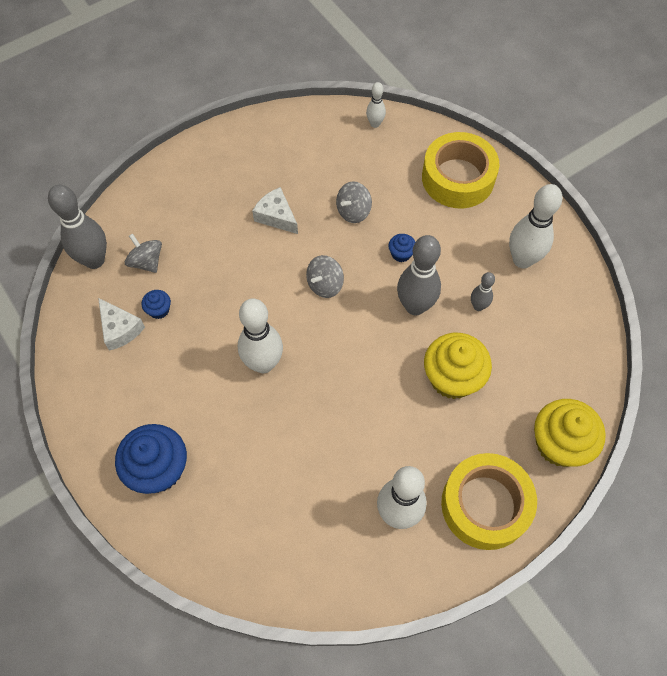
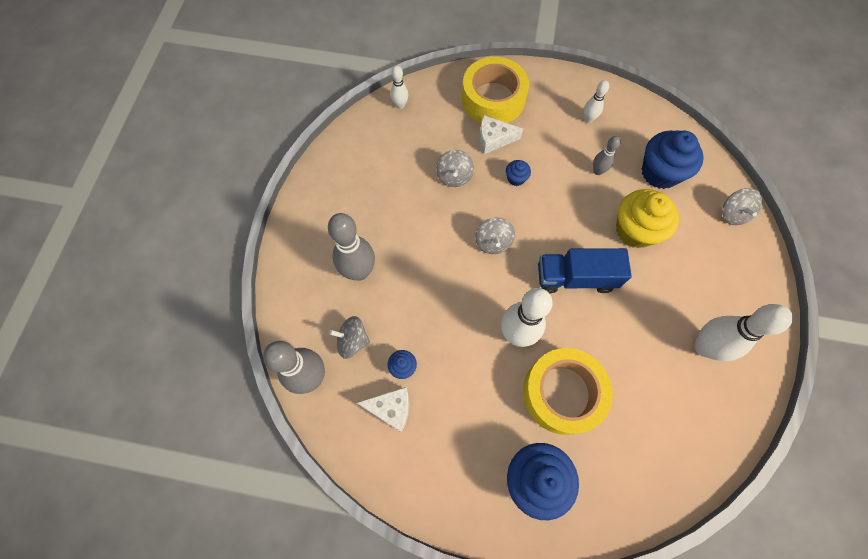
camera: 45 degrees left, 5 degrees up
(276, 216) = (407, 224): white cheese -> white cheese (494, 139)
(357, 367) = (575, 277): none -> blue truck
(415, 306) = (563, 205): grey bowling pin -> grey bowling pin (359, 271)
(485, 505) = (740, 291): yellow tape -> yellow tape (562, 393)
(522, 260) = (588, 119): white bowling pin -> white bowling pin, size x0.51
(533, 354) = (660, 172): none -> blue cupcake
(559, 444) = (733, 214): yellow cupcake -> grey spinning top

